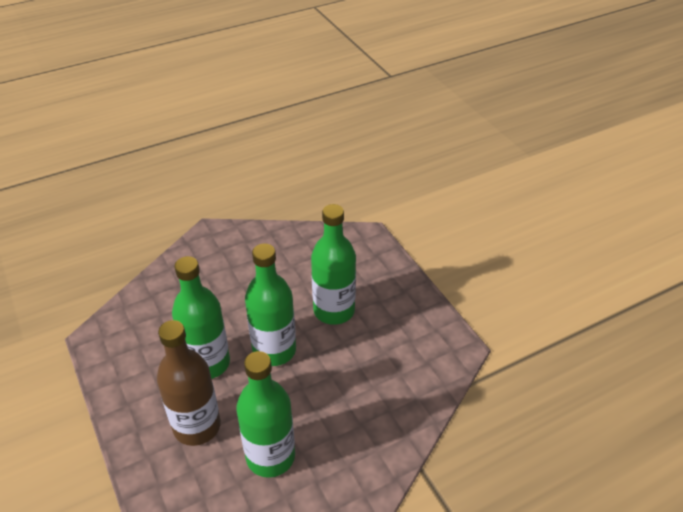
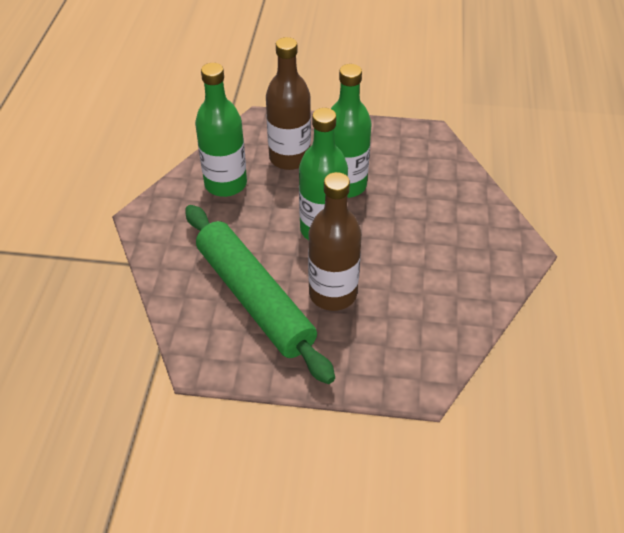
camera: 125 degrees right, 5 degrees up
(334, 310) = (333, 293): green bottle -> brown bottle
(379, 352) = (254, 299): none -> green rolling pin

